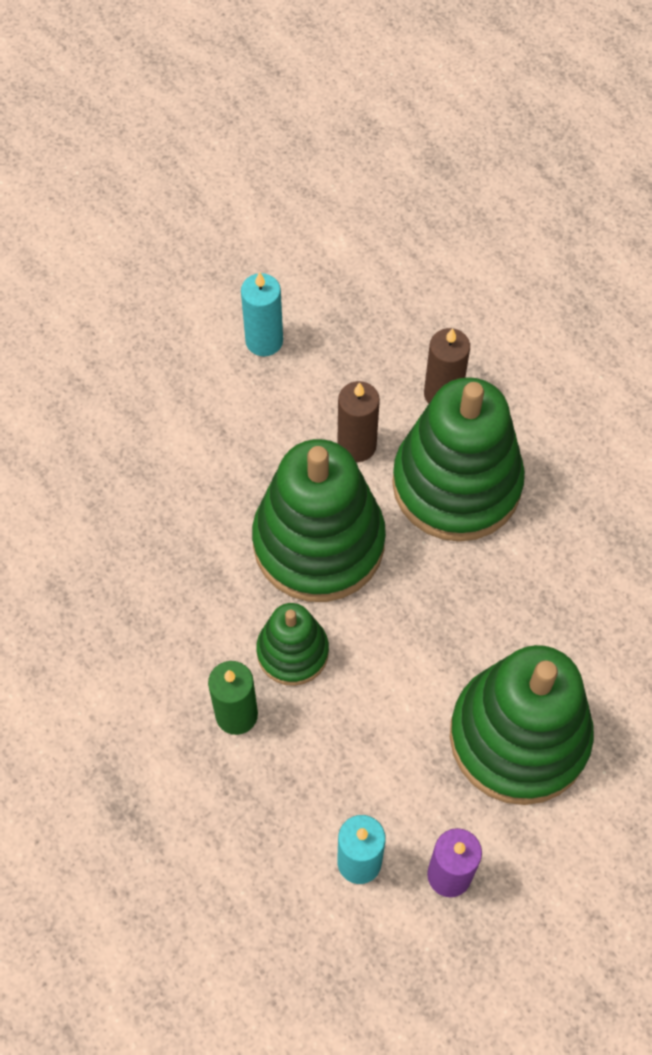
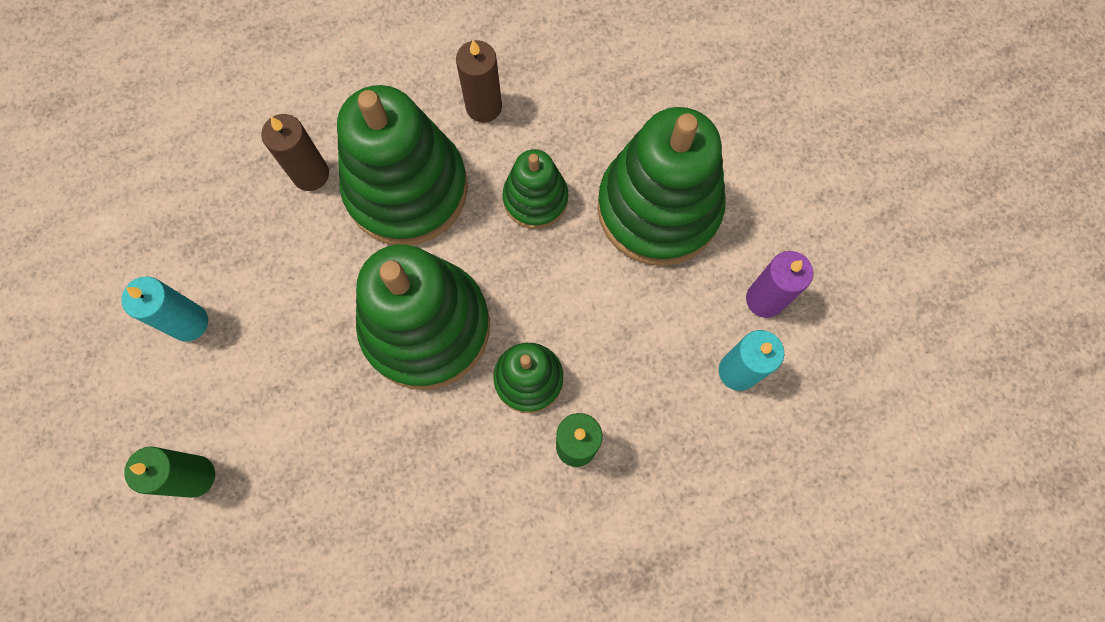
camera: 75 degrees left, 10 degrees up
(126, 392) = (195, 476): none -> green candle
(357, 445) = (337, 265): brown candle -> brown candle (484, 107)
(487, 609) = (535, 199): none -> green stacking toy

